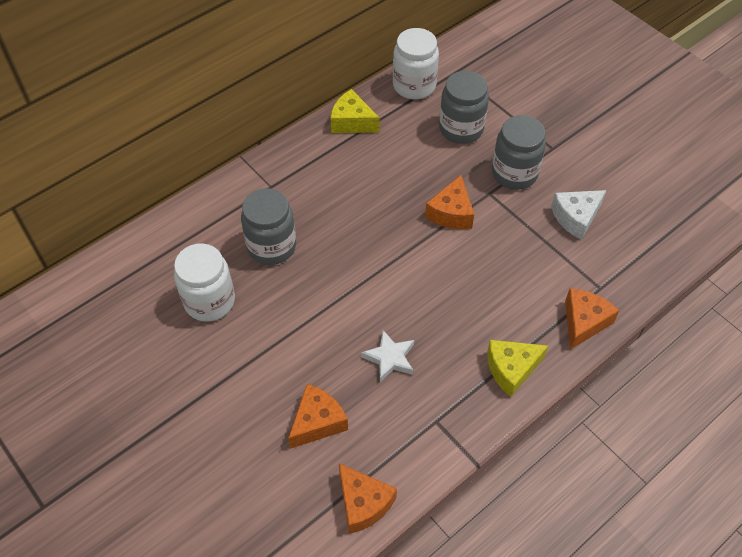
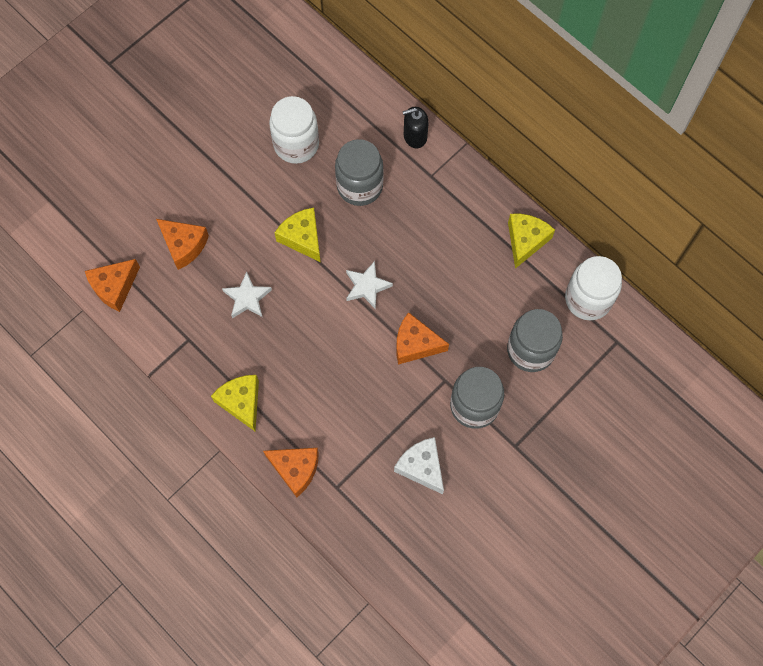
camera: 85 degrees right, 15 degrees up
(223, 196) = (415, 136): none -> black soap dispenser
(324, 301) = (302, 238): none -> yellow cheese
(386, 248) = (367, 286): none -> white star

